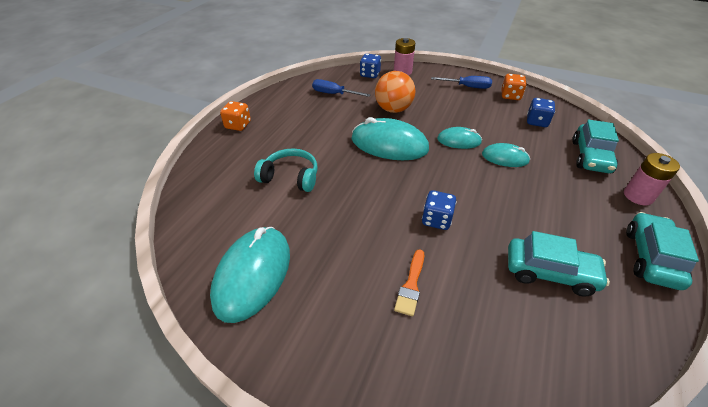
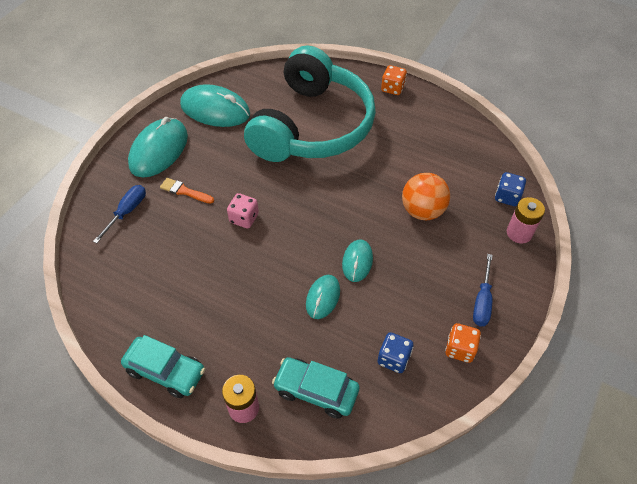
camera: 95 degrees right, 10 degrees up
(290, 177) = (312, 126): turquoise headphones -> turquoise headphones, size x2.49
(334, 94) = (455, 159): blue screwdriver -> blue screwdriver (127, 212)
(389, 144) = (355, 199): turquoise mouse -> turquoise mouse (159, 150)
(436, 220) = (244, 218): blue dice -> pink dice
(549, 273) = (172, 282): turquoise car -> none

